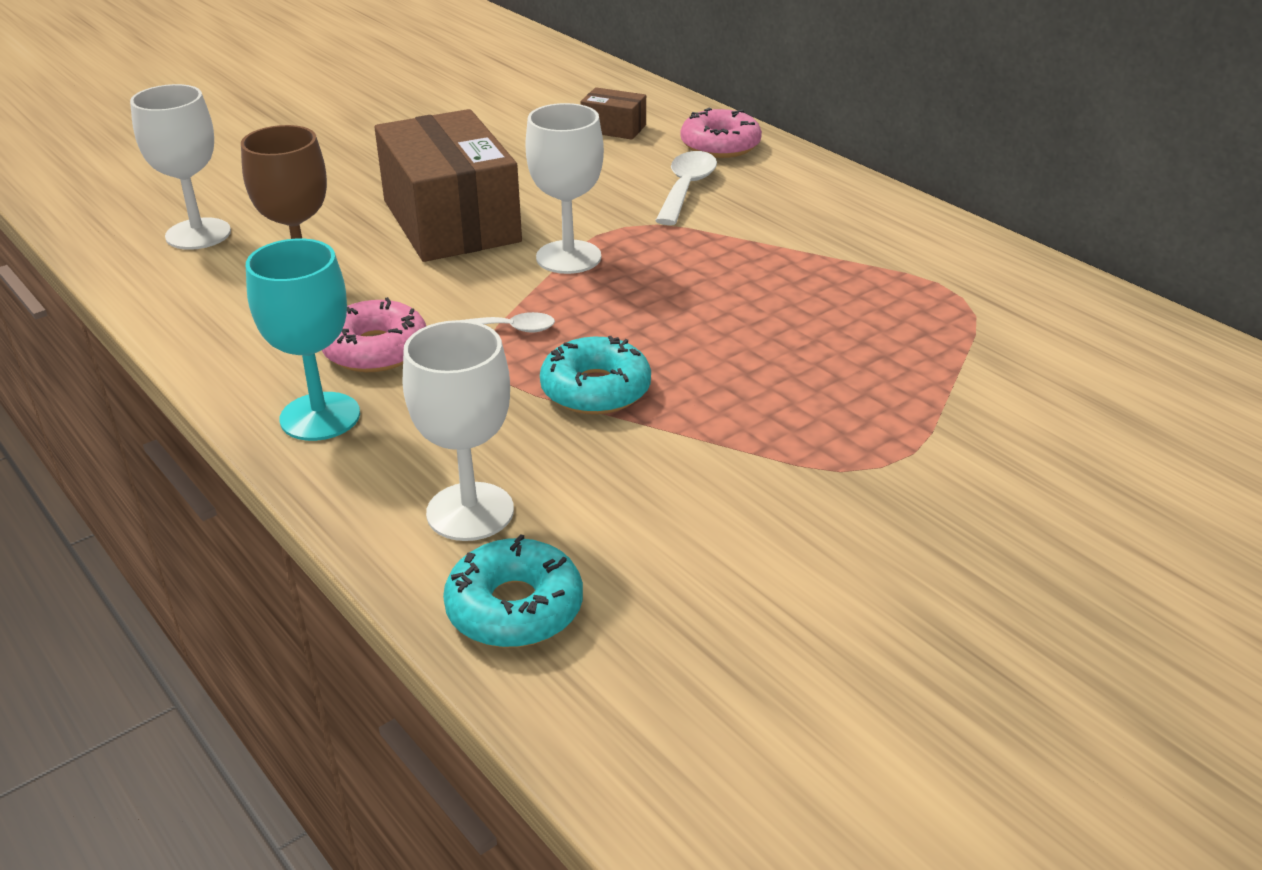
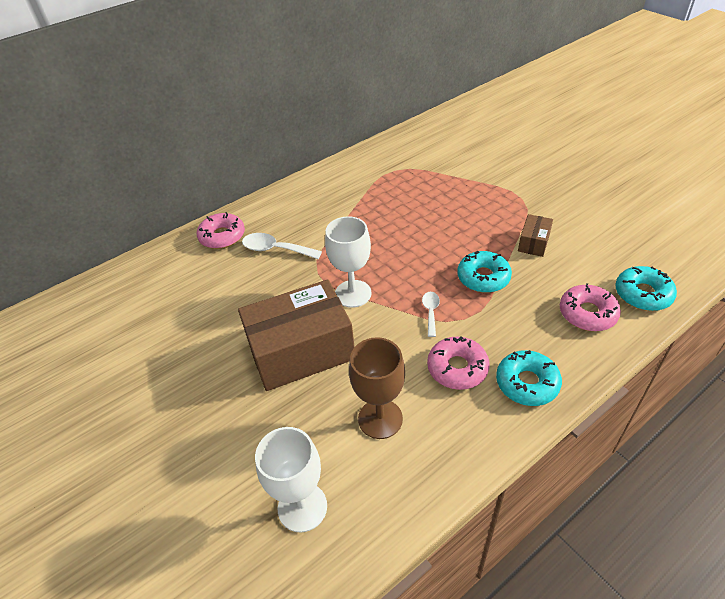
camera: 85 degrees left, 10 degrees up
(320, 417) = (527, 383): turquoise goblet -> turquoise donut
(470, 512) = (587, 313): white goblet -> pink donut
(614, 128) = (182, 281): brown box -> brown box (533, 243)

